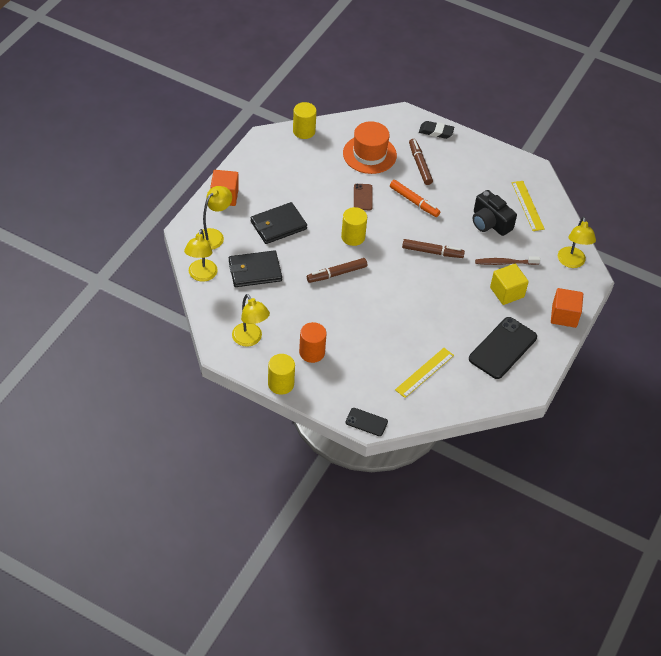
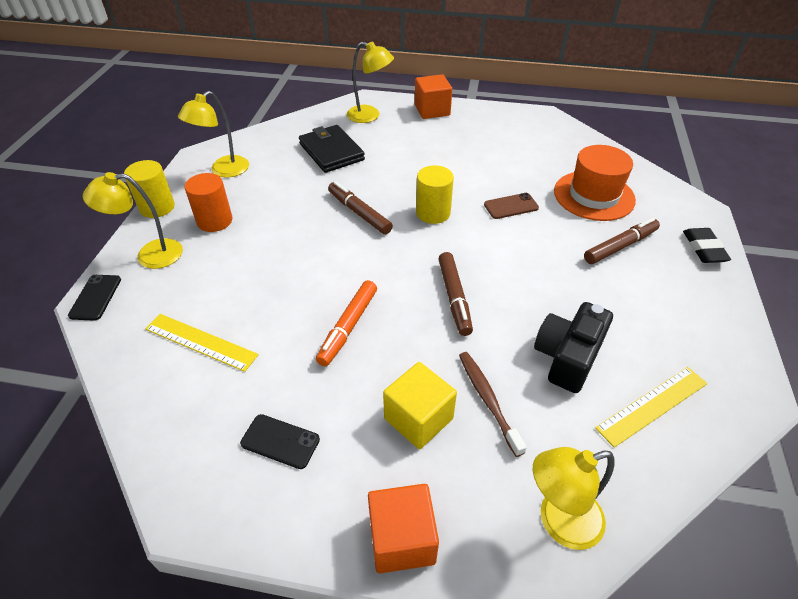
camera: 75 degrees right, 5 degrees down
(201, 275) = (307, 121): yellow lamp -> yellow lamp (150, 255)
(278, 225) = (413, 152): black wallet -> none
(304, 131) = (581, 138): yellow cylinder -> none
(414, 201) = (542, 256): orange marker -> orange marker (348, 327)
(502, 348) = (280, 441): black phone -> black phone, size x0.52

